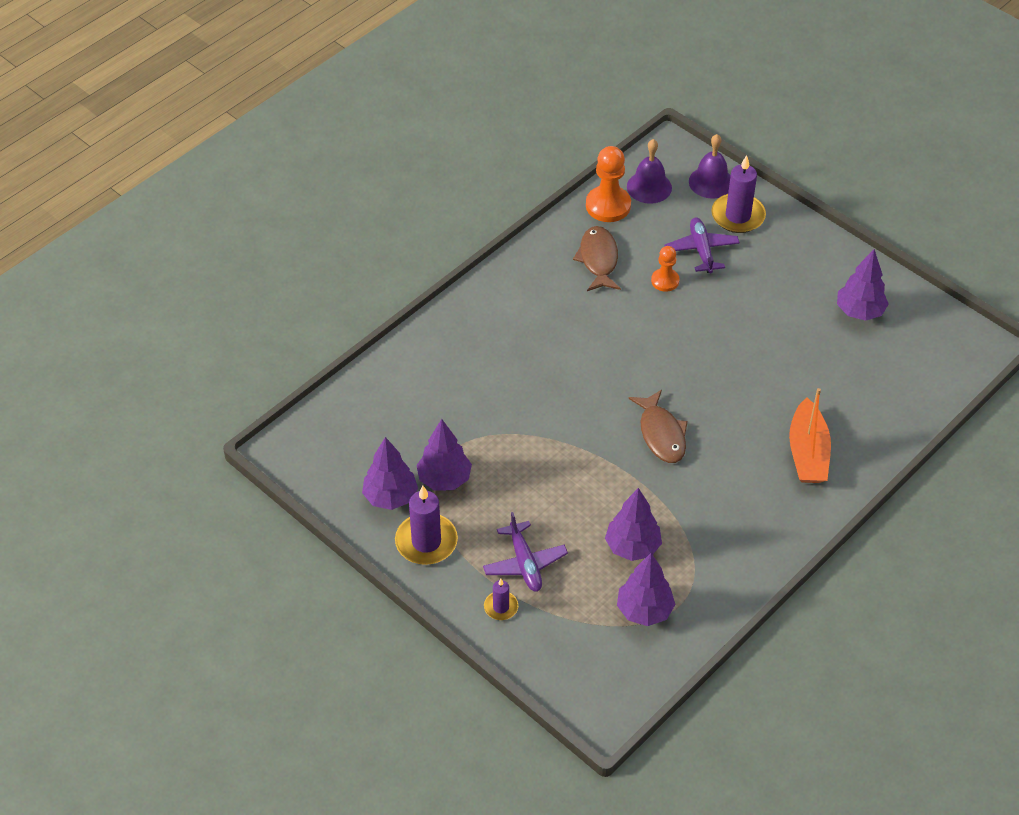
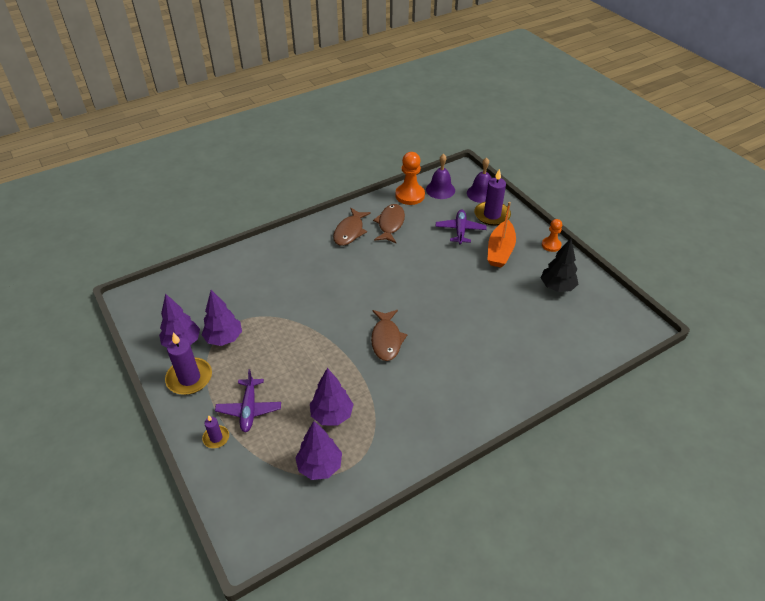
camera: 15 degrees right, 5 degrees down
(545, 283) = (350, 231): none -> brown fish
(665, 281) = (428, 244): orange pawn -> orange pawn (551, 245)
(807, 453) = (488, 375): orange boat -> orange boat (500, 251)
(859, 311) = (557, 287): purple tree -> black tree

